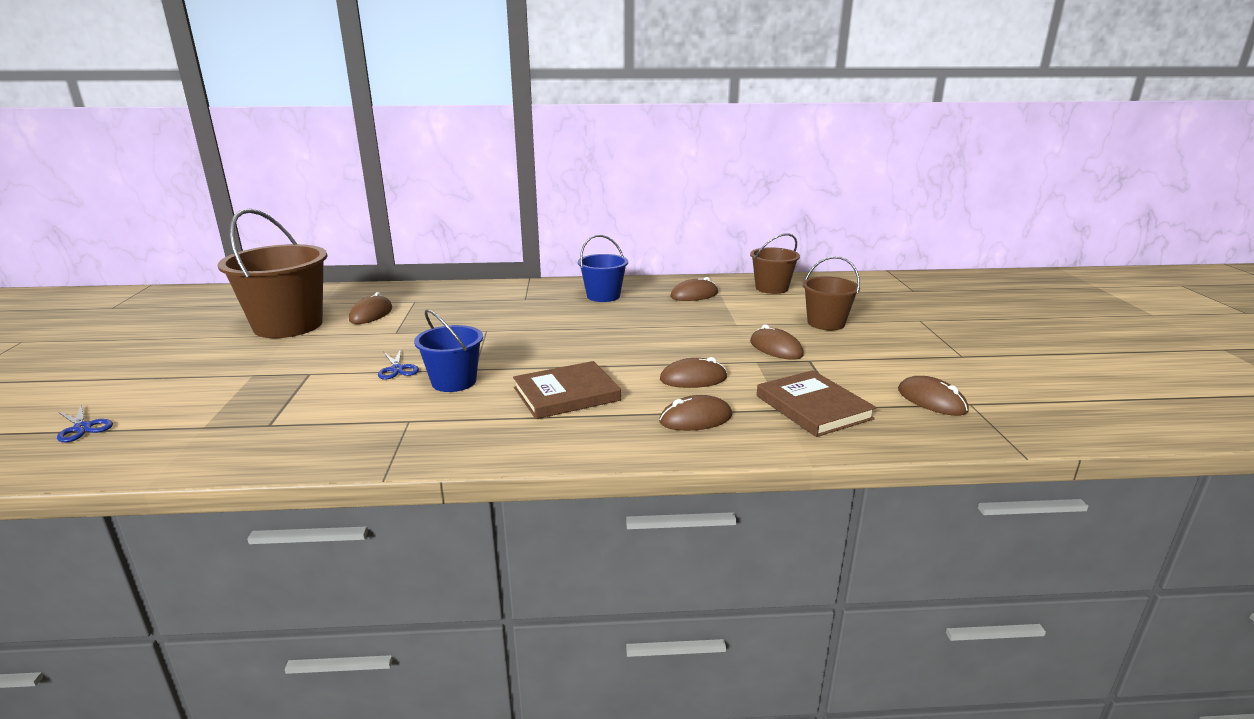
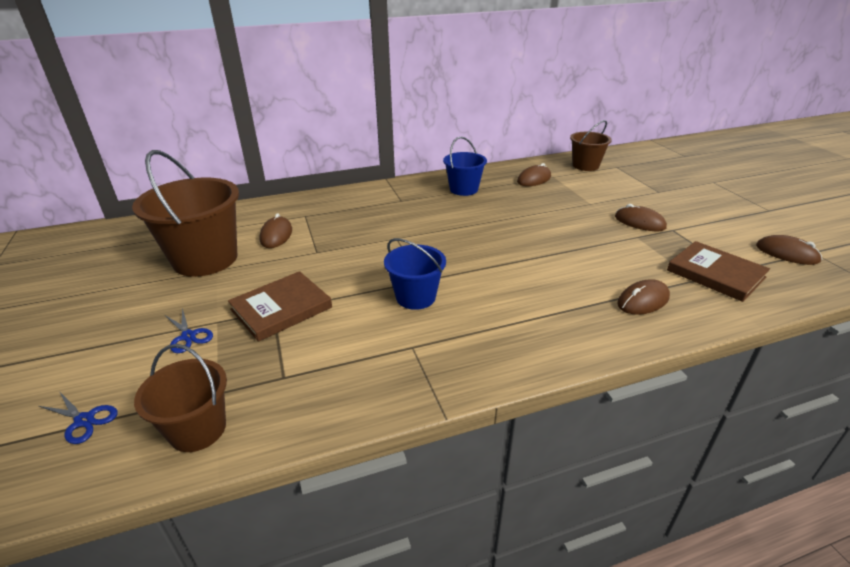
camera: 15 degrees left, 10 degrees up
(397, 369) = (353, 292): blue scissors -> blue scissors (188, 336)
(566, 394) = (522, 293): brown book -> brown book (281, 308)
(693, 379) = (606, 261): brown mouse -> none
(826, 323) = (653, 193): brown bucket -> brown bucket (198, 429)

